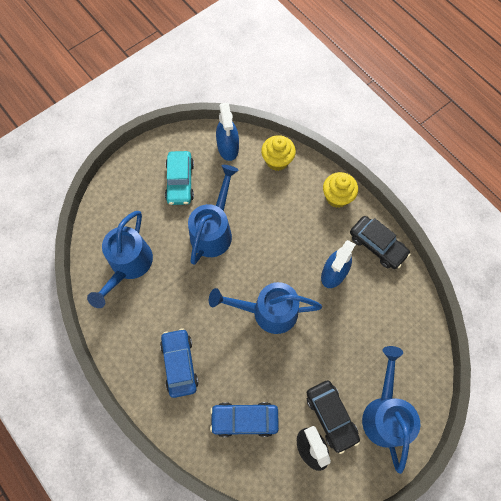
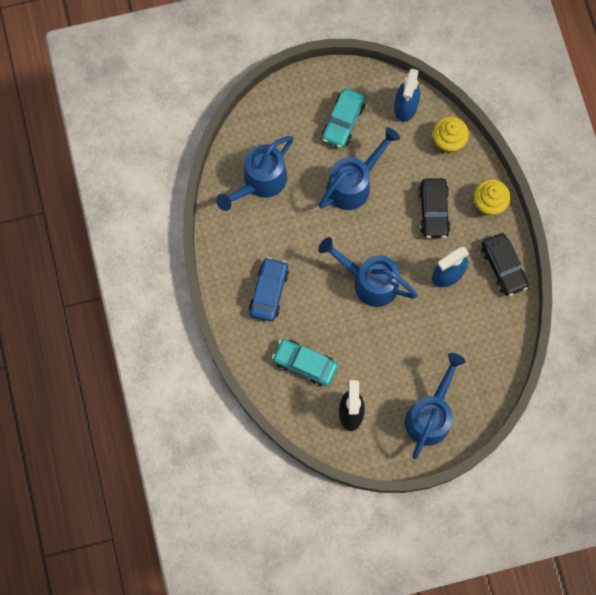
camera: 25 degrees right, 5 degrees up
(244, 419) = (305, 364): blue car -> turquoise car
(331, 416) = (381, 396): black car -> black car (433, 211)

